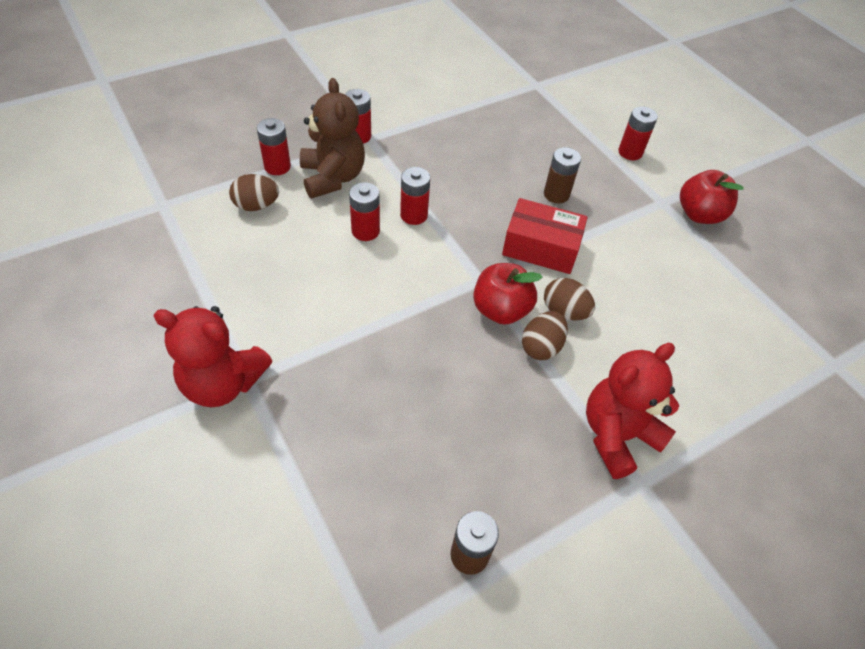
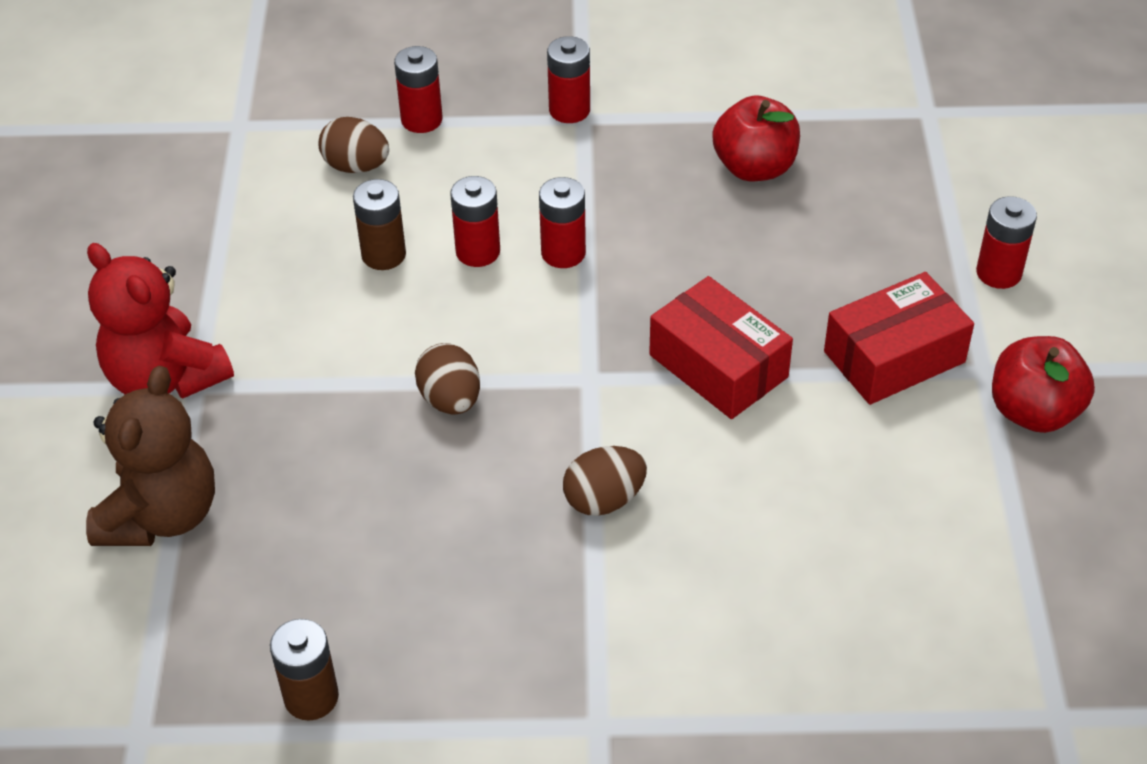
camera: 35 degrees right, 5 degrees down
(332, 177) = (487, 160): brown teddy bear -> brown teddy bear (161, 515)
(501, 310) = (586, 428): red apple -> red apple (754, 167)
(556, 194) = (810, 297): brown battery -> brown battery (383, 255)
(564, 311) = (678, 467): brown egg -> brown egg (450, 400)
(617, 435) = (617, 654): red teddy bear -> none
(618, 211) = (894, 357): none -> red box

